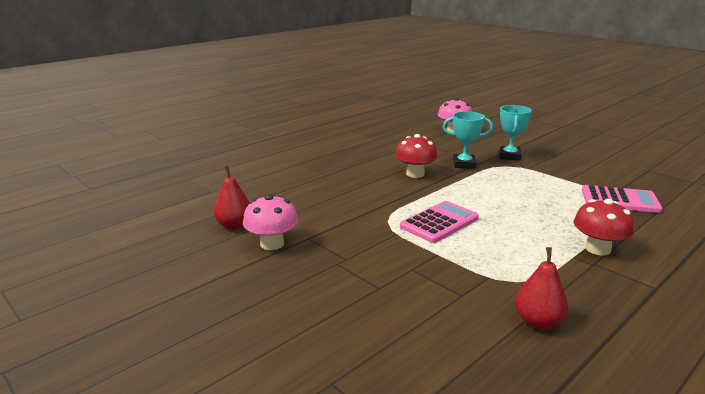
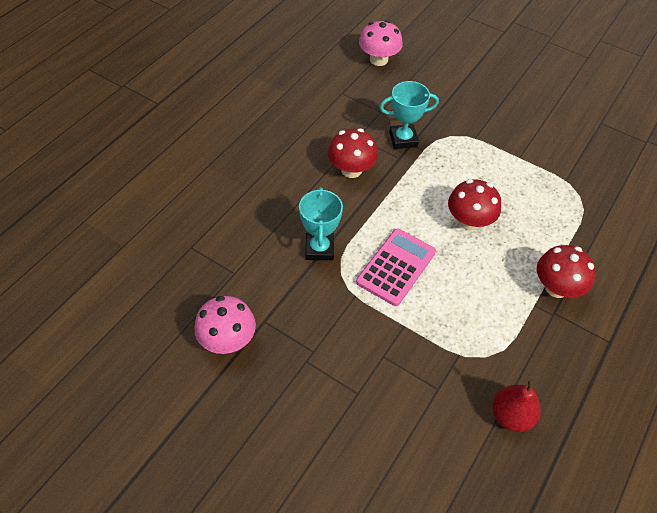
camera: 15 degrees left, 30 degrees up
(234, 225) = (173, 311): red pear -> none
(509, 156) = (452, 113): turquoise trophy -> turquoise trophy (319, 249)
(514, 206) = (469, 221): none -> red mushroom
(620, 200) = (574, 191): pink calculator -> none

